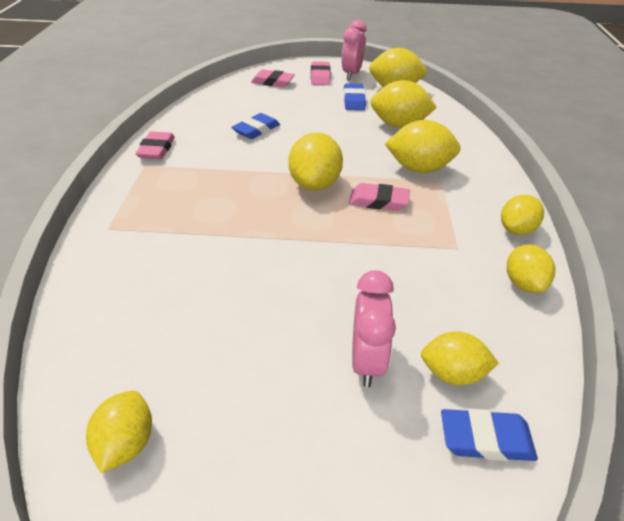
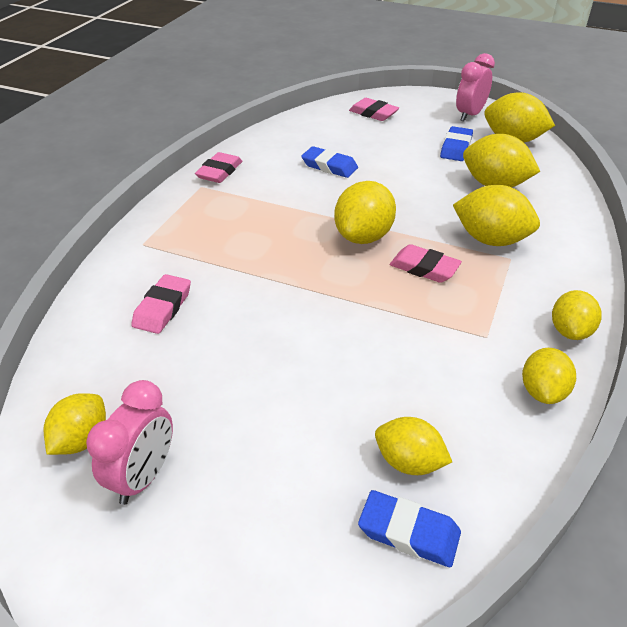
camera: 20 degrees right, 0 degrees up
(256, 130) = (329, 166): blue eraser -> blue eraser turned 60 degrees clockwise
(320, 77) = (430, 113): pink eraser -> pink eraser (163, 308)
(367, 361) = (327, 427): pink clock -> pink clock (143, 476)
(516, 229) = (570, 331): yellow lemon -> yellow lemon turned 45 degrees counterclockwise

